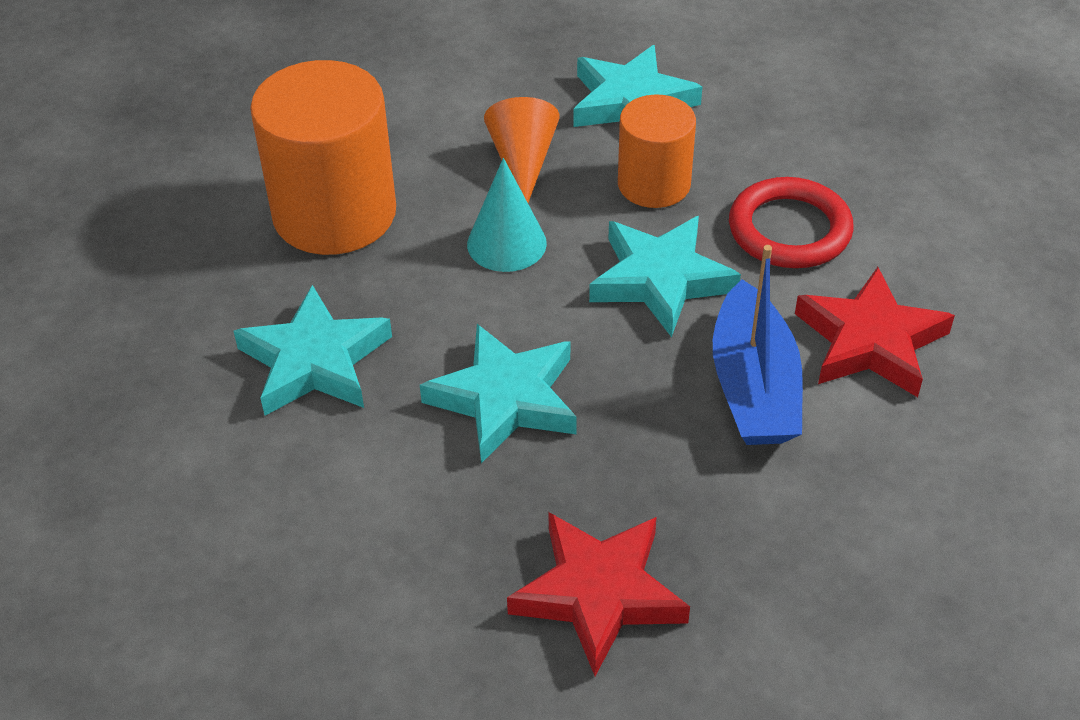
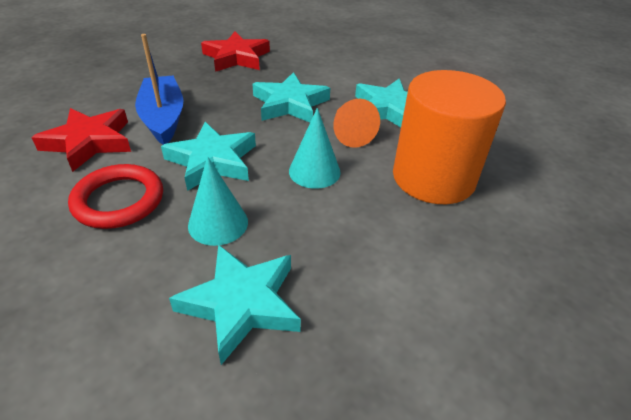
camera: 165 degrees right, 5 degrees down
(523, 162) = (323, 229): orange cone -> orange cone (349, 133)
(654, 184) = (218, 223): orange cylinder -> turquoise cone

